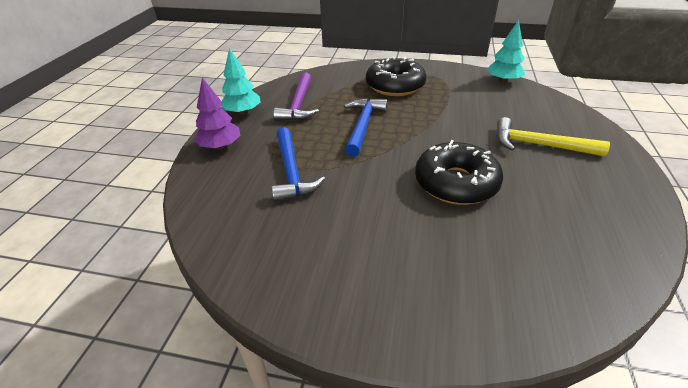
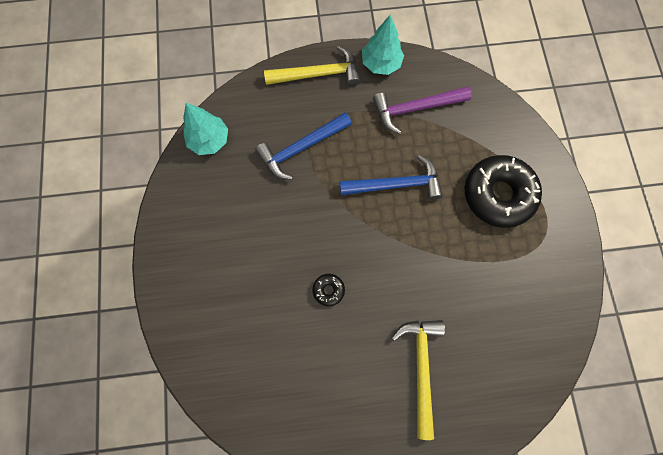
camera: 70 degrees right, 35 degrees up
(220, 146) = (318, 74): purple tree -> yellow hammer
(456, 183) = (328, 290): black donut -> black donut, size x0.42
(503, 81) = (565, 323): turquoise tree -> turquoise tree (209, 140)

